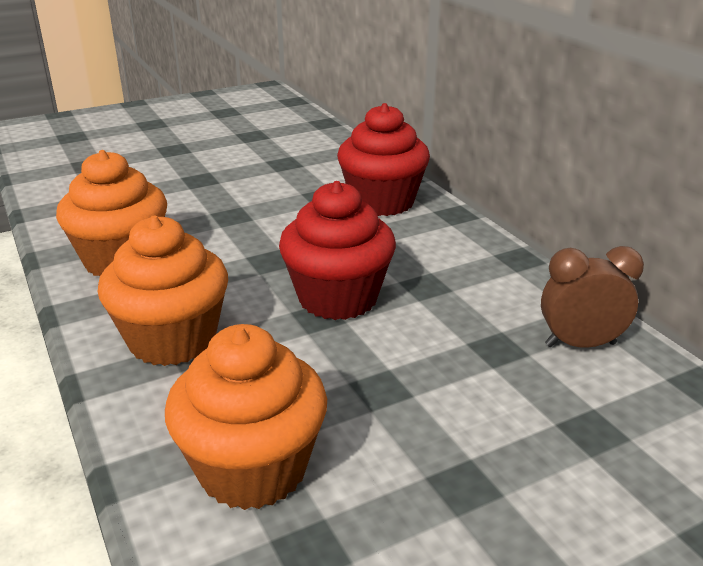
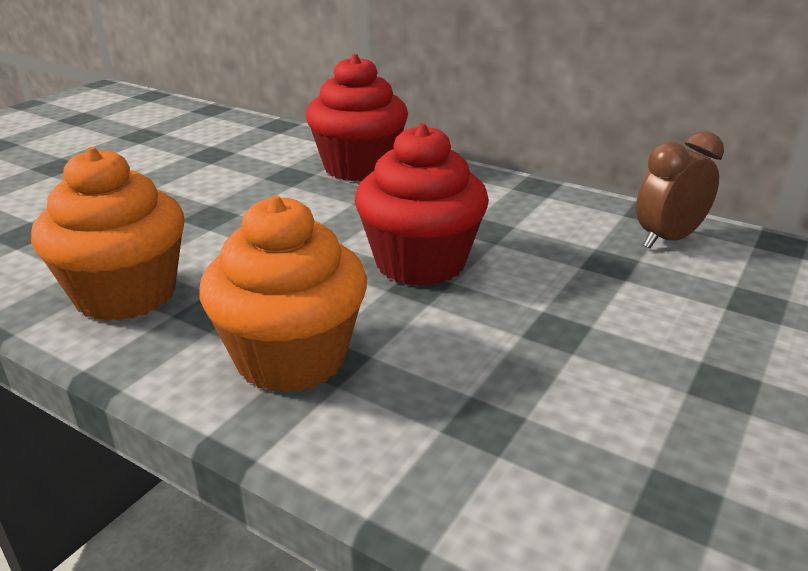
camera: 30 degrees left, 0 degrees up
(253, 469) = (534, 451): orange cupcake -> none

